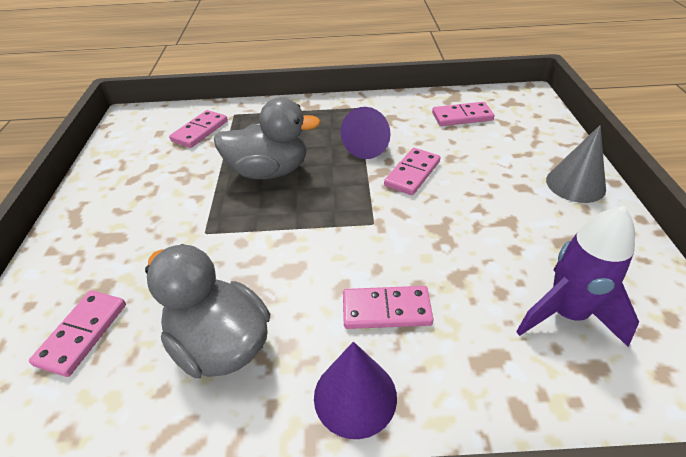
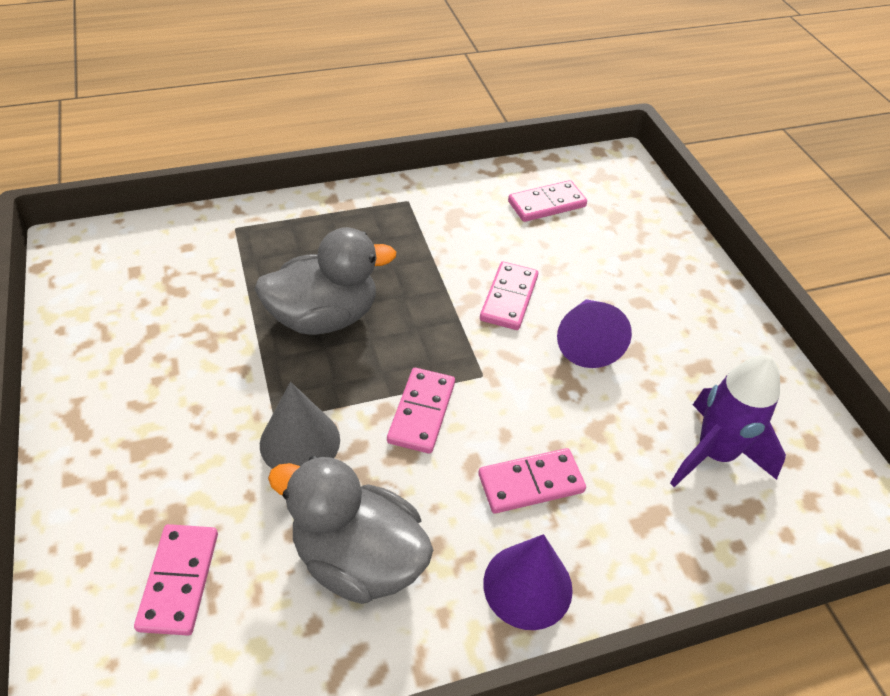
camera: 20 degrees left, 5 degrees up
(200, 131) = (197, 262): pink domino -> pink domino (422, 412)
(369, 145) = (442, 261): purple cone -> purple cone (587, 341)
(575, 184) = (696, 291): grey cone -> grey cone (300, 441)

